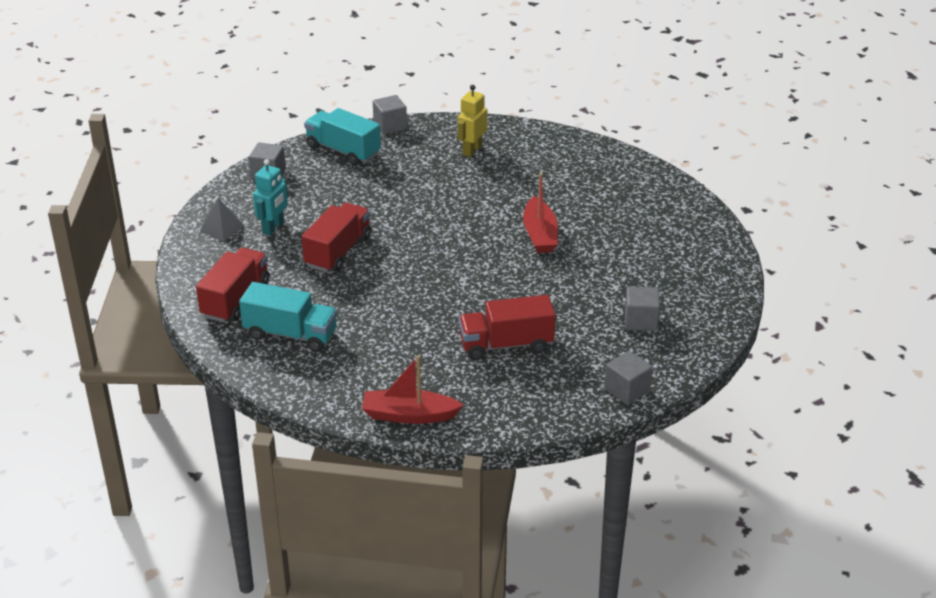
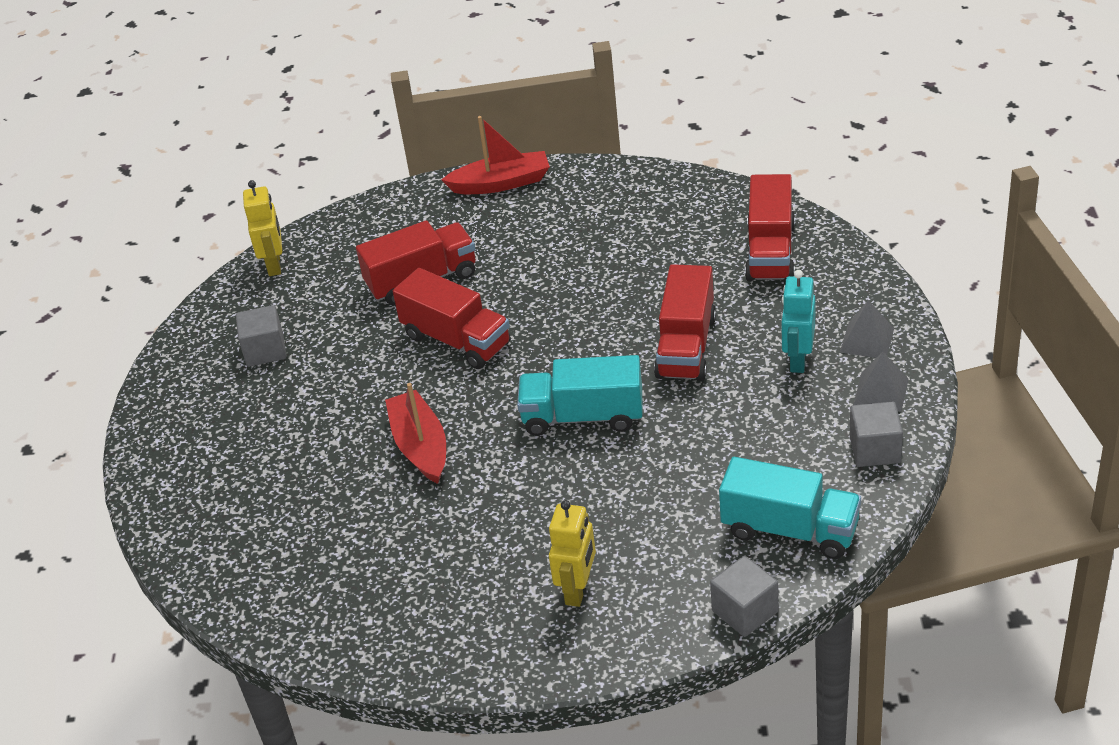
camera: 170 degrees right, 5 degrees up
(239, 200) = (881, 392): none -> grey pyramid
(290, 334) = (676, 229): turquoise truck -> turquoise truck (583, 416)
(494, 293) = (456, 340): none -> red truck
(627, 390) = (274, 264): grey cube -> yellow robot

